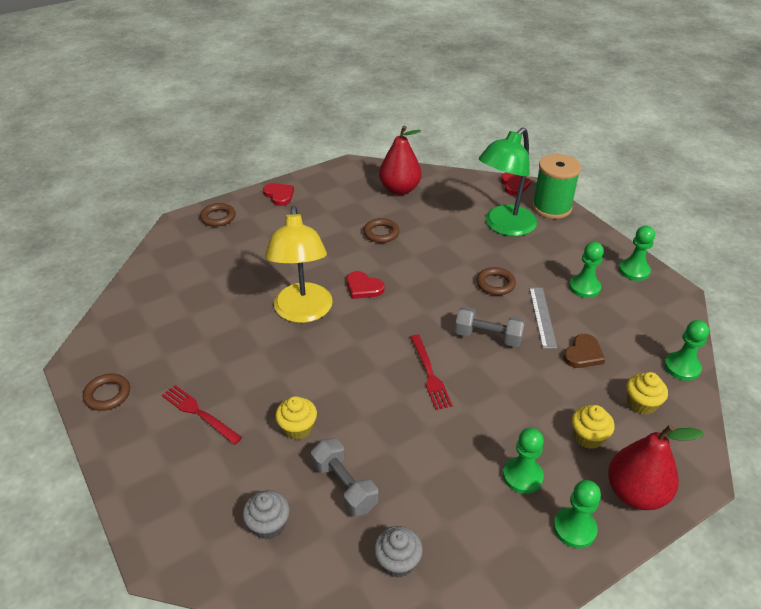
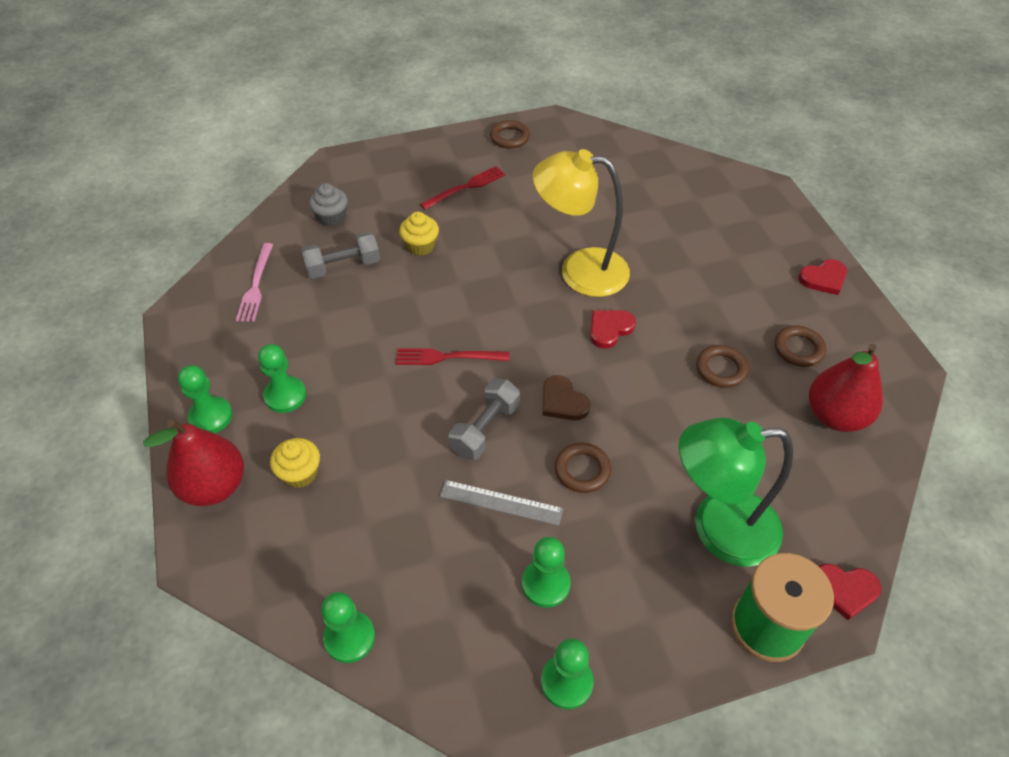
camera: 105 degrees right, 10 degrees up
(218, 217) = (775, 219): brown ring -> brown ring (798, 349)
(397, 562) = (256, 285): grey cupcake -> pink fork
(504, 226) = (718, 528): green lamp -> green lamp turned 60 degrees counterclockwise
(583, 354) = (419, 523): brown heart -> brown heart (563, 401)
(641, 403) = (317, 552): yellow cupcake -> none

